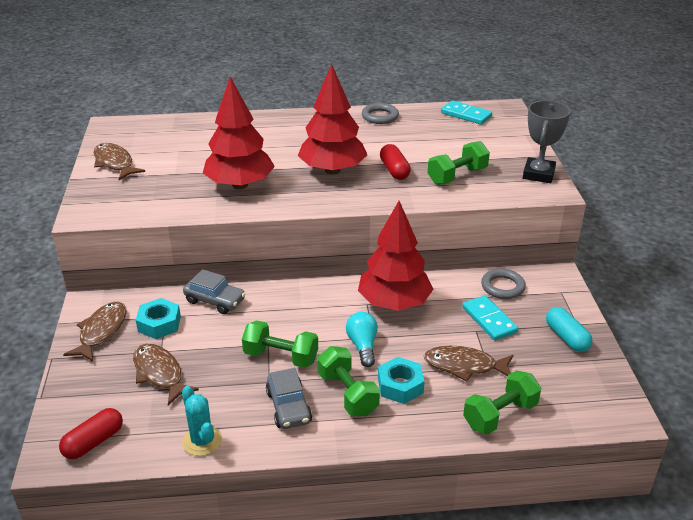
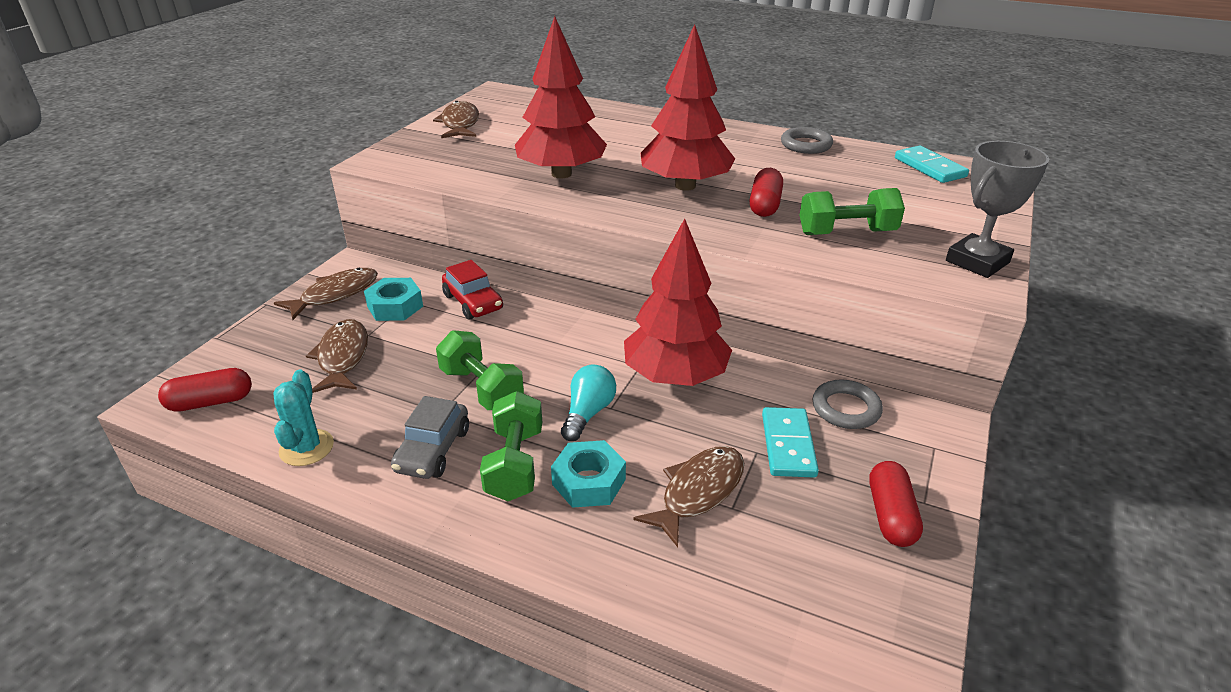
camera: 30 degrees right, 0 degrees up
(215, 300) = (473, 302): grey car -> red car
(464, 366) = (698, 492): brown fish -> brown fish turned 90 degrees clockwise
(500, 415) = (691, 583): green dumbbell -> none
(567, 337) = (891, 515): turquoise capsule -> red capsule

